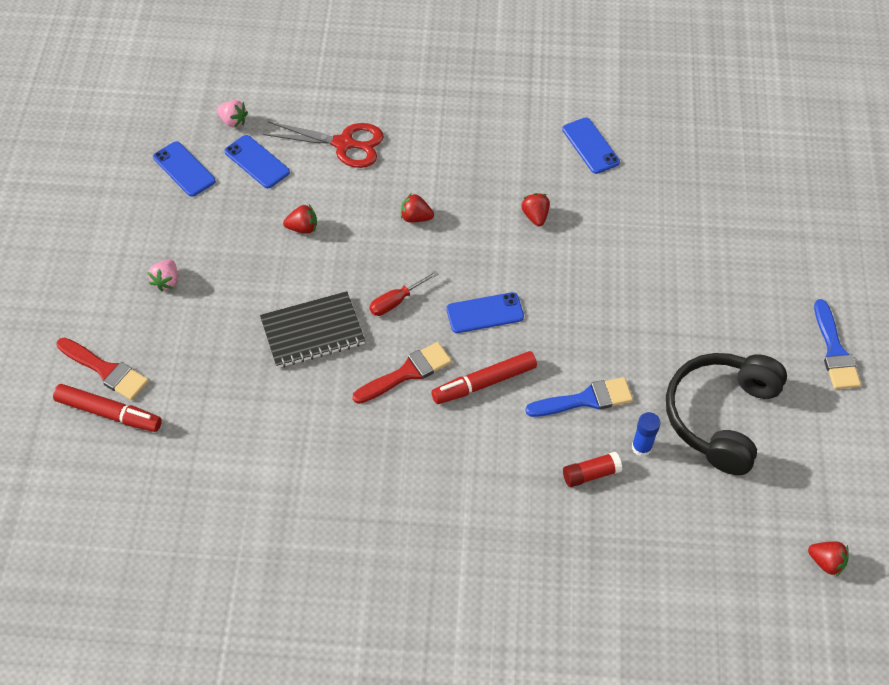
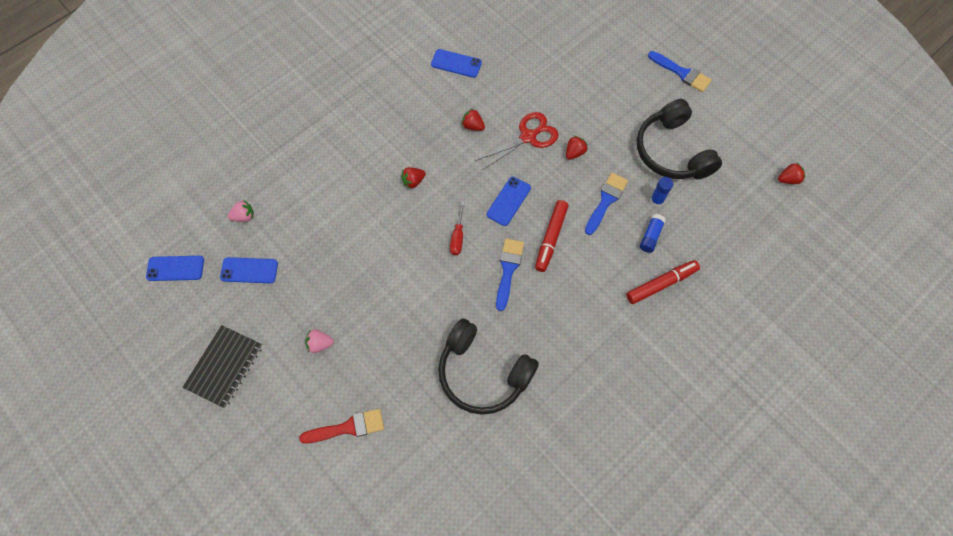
camera: 45 degrees left, 10 degrees up
(109, 413) = (379, 449): red marker -> red marker (661, 284)
(166, 281) = (320, 344): pink strawberry -> pink strawberry turned 120 degrees clockwise
(257, 162) = (287, 228): blue phone -> blue phone (175, 268)
(271, 438) = (483, 373): none -> black headphones
(302, 228) = (359, 242): red strawberry -> red strawberry (574, 152)
(312, 331) = (434, 294): black notebook -> black notebook (224, 367)
(344, 144) = (325, 174): red scissors -> red scissors (528, 137)
(407, 373) = (508, 270): red brush -> blue brush
(591, 474) = (650, 236): red glue stick -> blue glue stick

